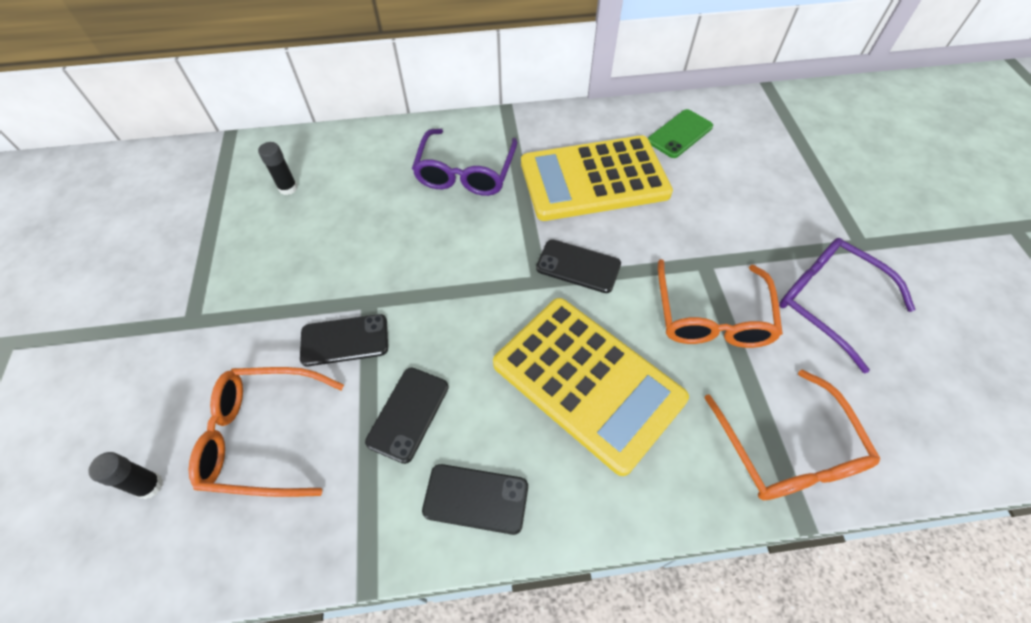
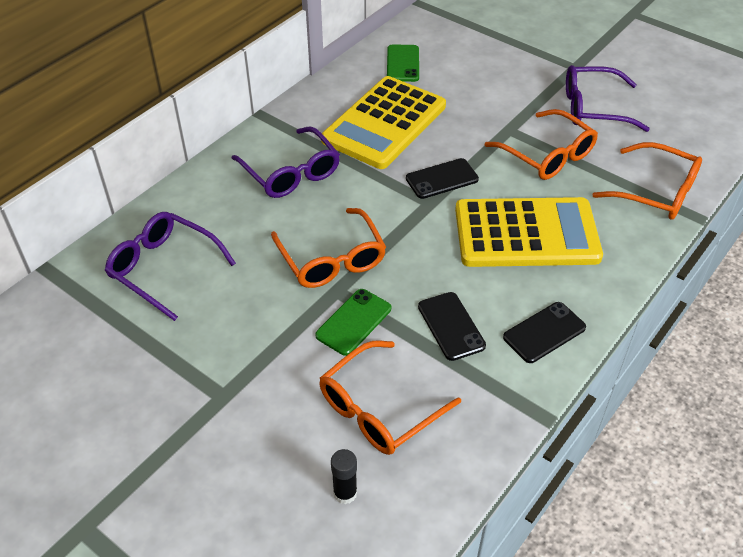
camera: 45 degrees left, 10 degrees down
(288, 188) = (164, 269): black glue stick -> purple glasses
(345, 340) = (354, 322): black phone -> green phone
(400, 270) = (331, 259): none -> orange glasses

